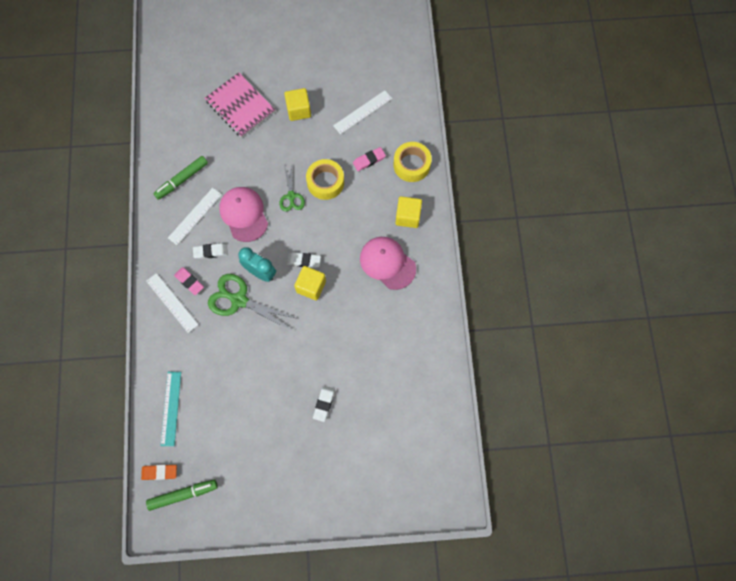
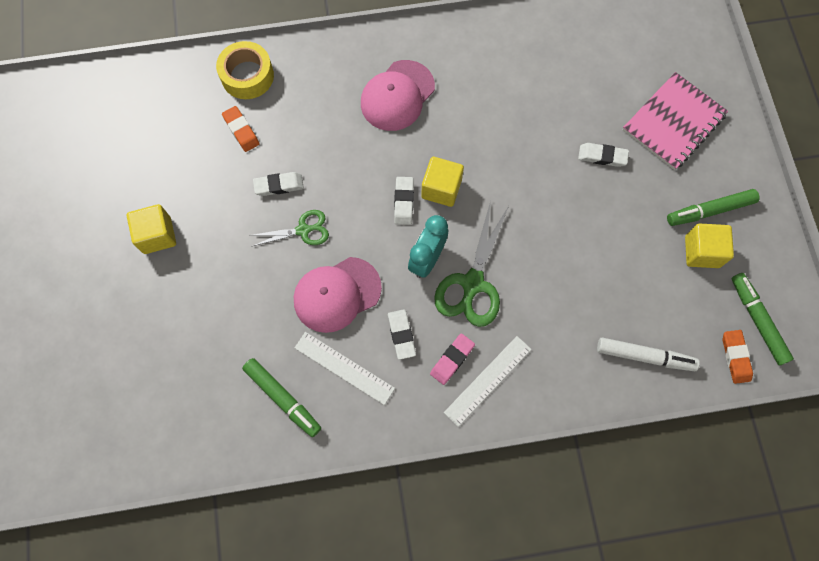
camera: 95 degrees left, 0 degrees up
(171, 408) = (644, 356): turquoise ruler -> white marker
(240, 106) = (148, 325): pink notebook -> pink notebook (673, 122)
(271, 477) = (709, 210): none -> green marker
(325, 182) = (279, 185): yellow tape -> white eraser
(362, 112) = (161, 145): white ruler -> none
(369, 160) = (241, 130): pink eraser -> orange eraser
(408, 216) = (327, 76): yellow cube -> yellow cube (702, 252)

